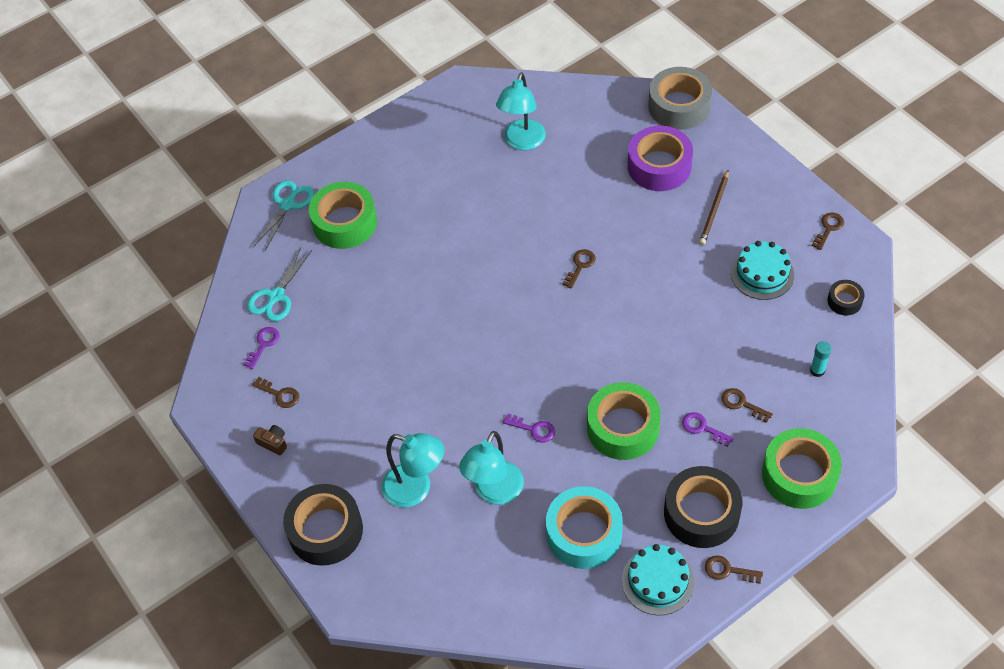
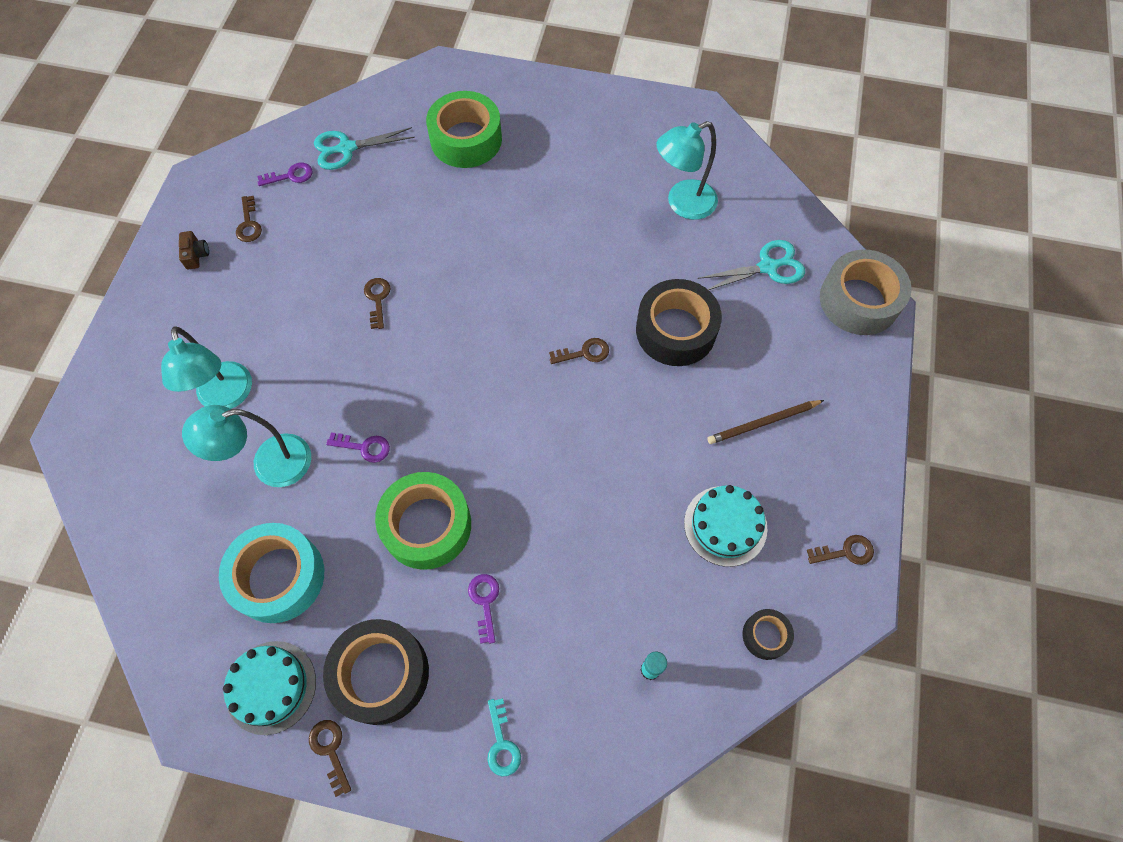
camera: 45 degrees right, 10 degrees up
(287, 204) = (448, 87): turquoise scissors -> turquoise scissors (768, 267)
(325, 530) = (134, 358): black tape -> black tape (675, 330)
(533, 429) = (364, 447): purple key -> purple key turned 60 degrees counterclockwise
(659, 166) = (767, 335): purple tape -> none
(742, 404) = (545, 620): brown key -> brown key (377, 299)
(799, 475) = (502, 744): green tape -> turquoise key

